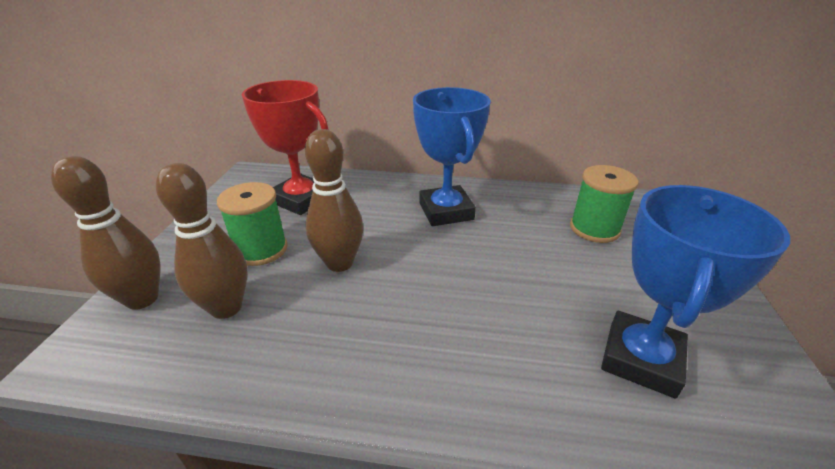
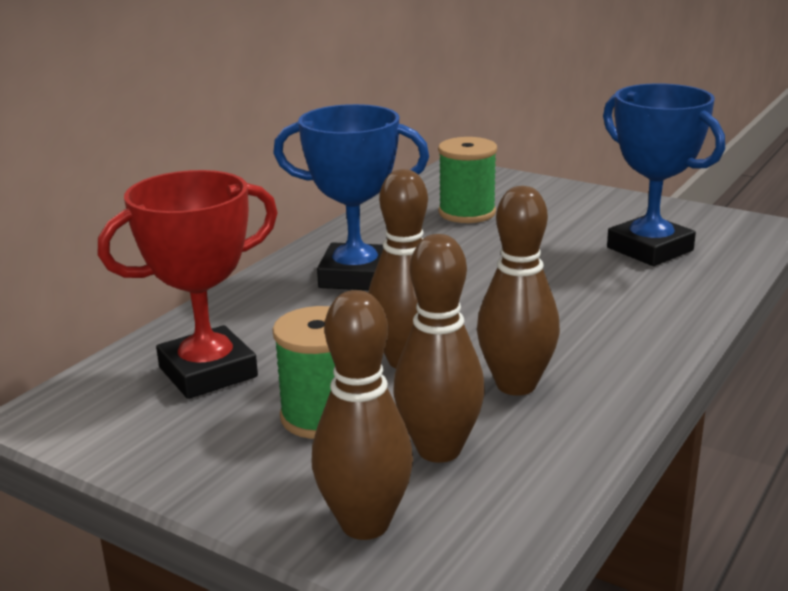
camera: 65 degrees left, 10 degrees down
(322, 324) = (516, 385): none -> brown bowling pin

